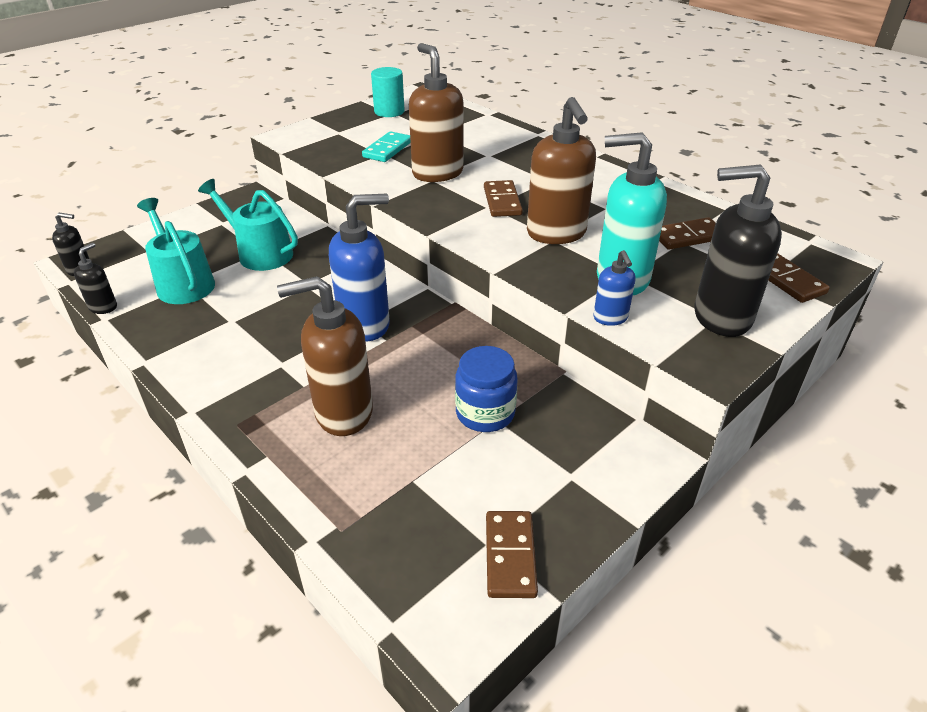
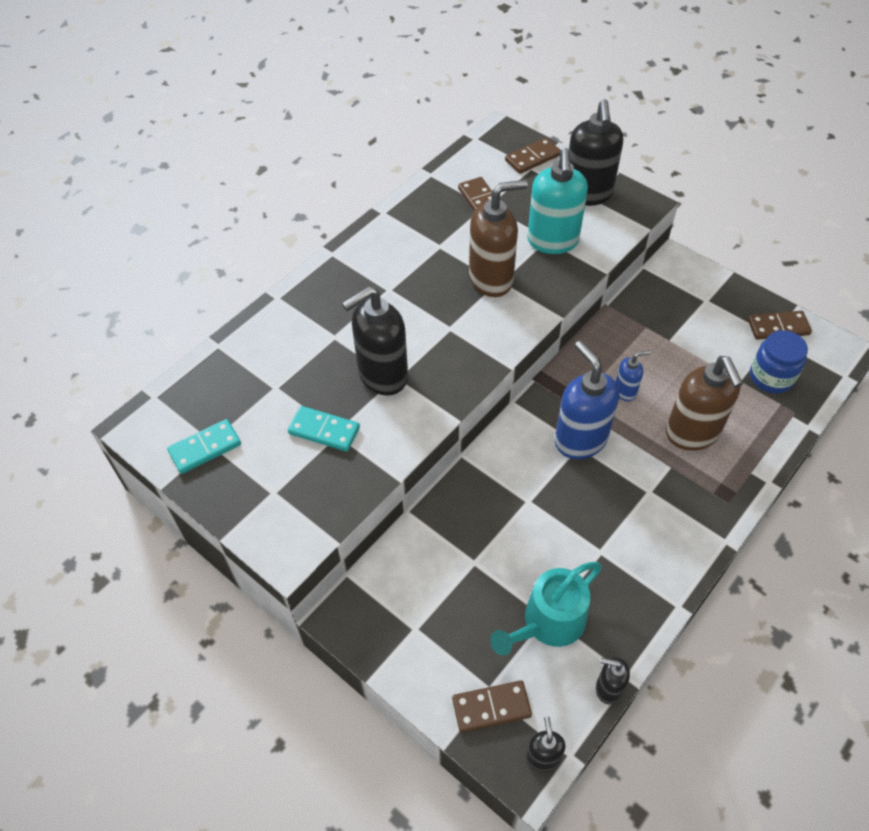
camera: 95 degrees left, 15 degrees up
(260, 253) = (477, 563): turquoise watering can -> none
(389, 111) = (205, 448): turquoise cylinder -> turquoise domino
(437, 173) = (382, 376): brown soap dispenser -> black soap dispenser
(485, 413) = (664, 347): blue jar -> blue jar (771, 377)
(502, 201) = (438, 319): brown domino -> brown domino (491, 707)
(610, 318) = (605, 249): blue soap dispenser -> blue soap dispenser (625, 391)

